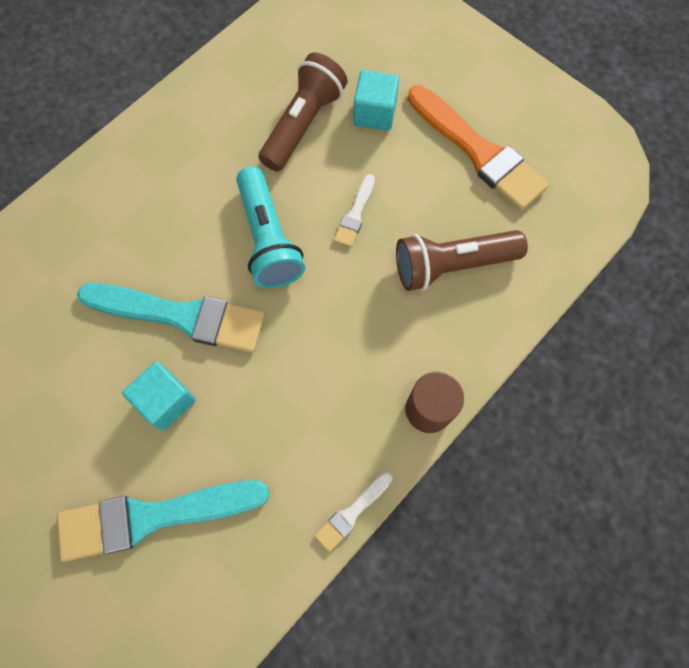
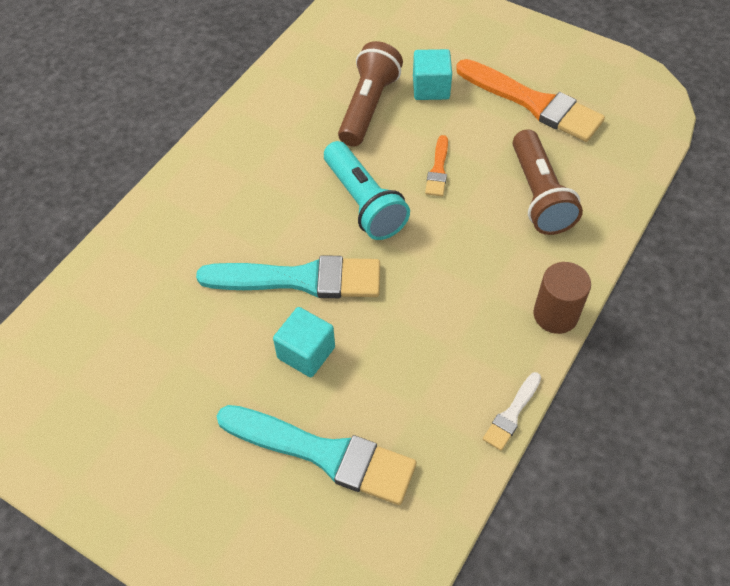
camera: 10 degrees left, 15 degrees down
(154, 516) = (323, 453): turquoise brush -> turquoise brush turned 135 degrees counterclockwise
(355, 214) = (438, 169): white brush -> orange brush
(452, 265) = (539, 195): brown flashlight -> brown flashlight turned 75 degrees counterclockwise

